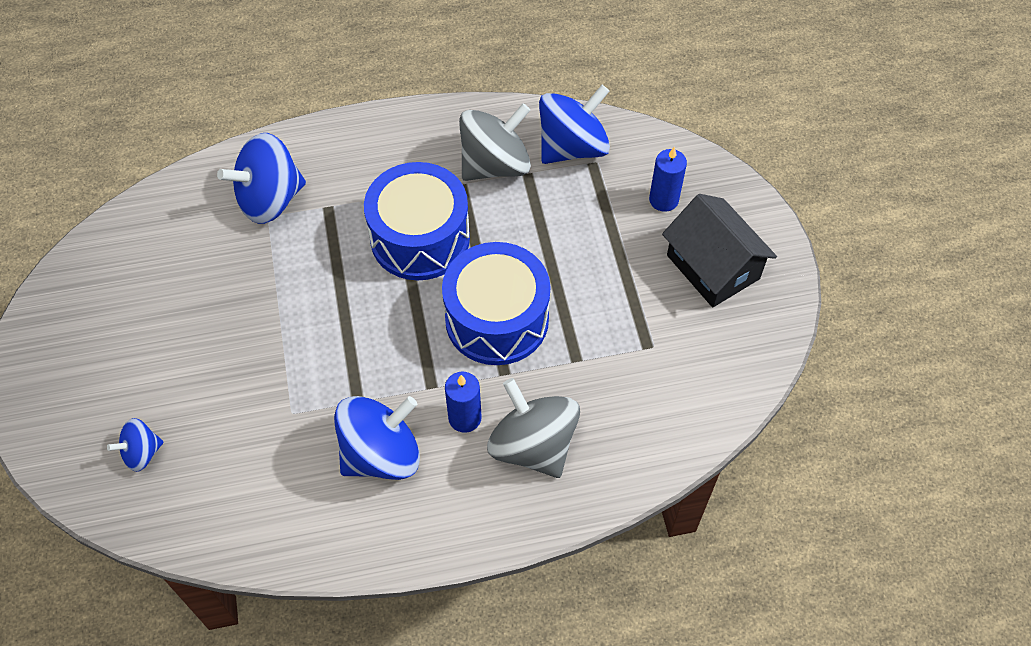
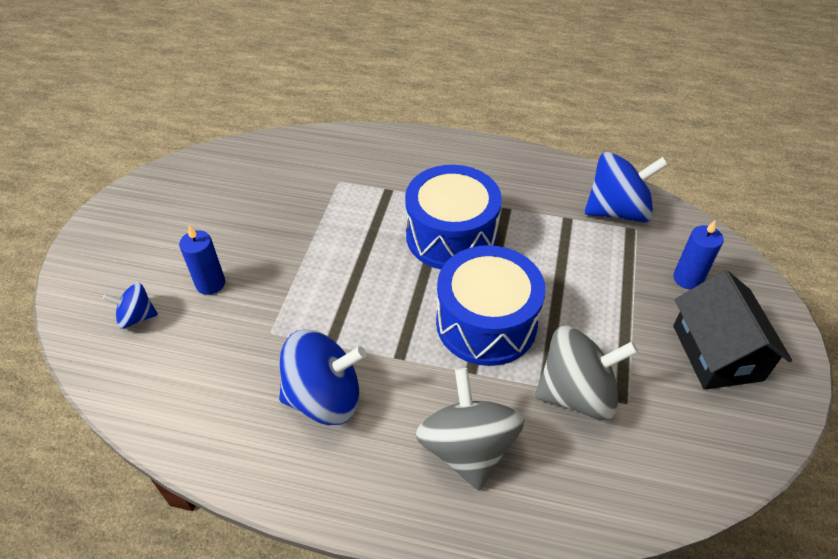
camera: 25 degrees right, 10 degrees down
(270, 199) = (347, 170): blue spinning top -> none
(465, 418) = (415, 396): blue candle -> blue candle (210, 283)
(495, 165) = (542, 203): grey spinning top -> grey spinning top (577, 393)

